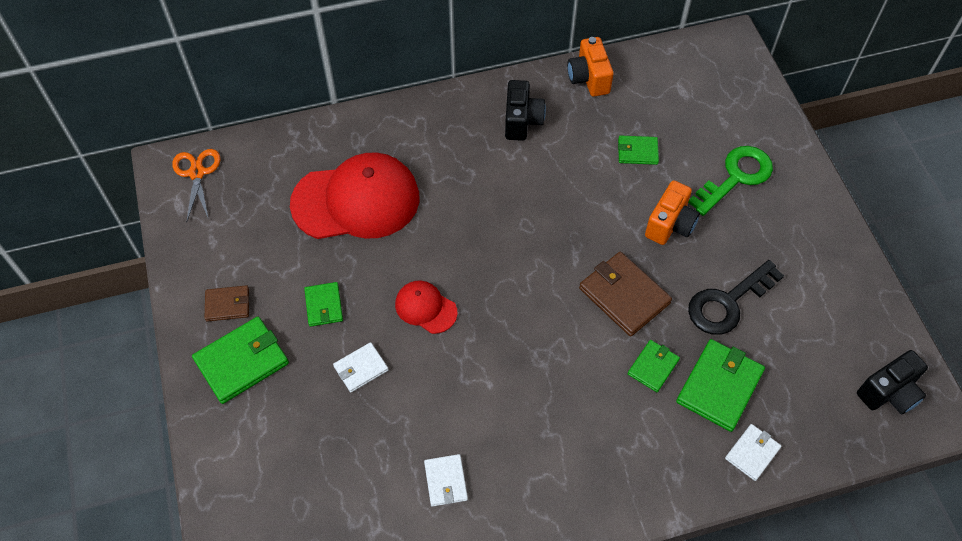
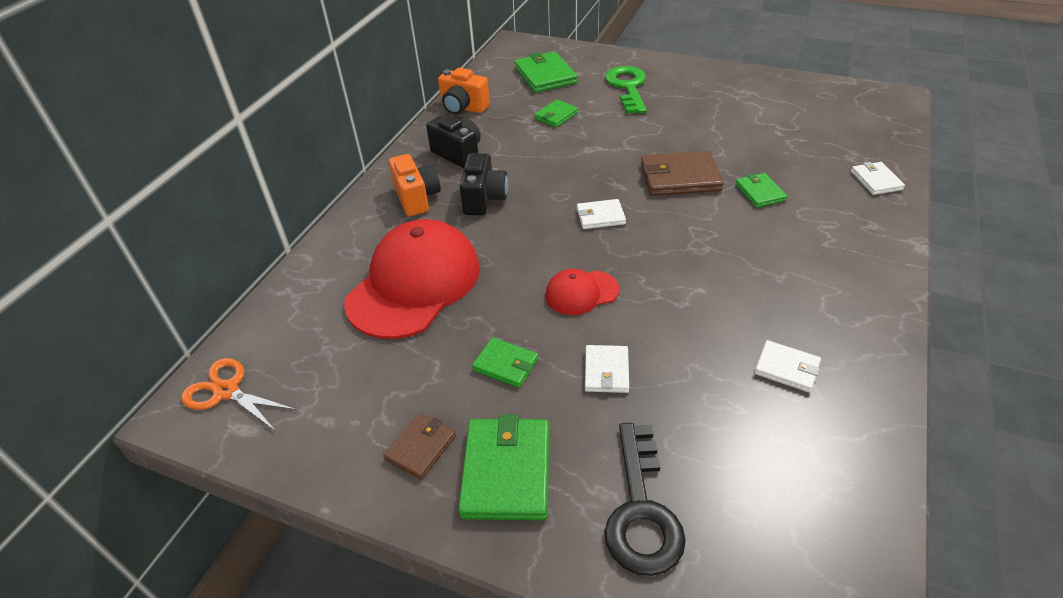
camera: 50 degrees left, 15 degrees down
(523, 268) = (600, 216): none -> white wallet
(670, 225) = (637, 130): orange camera -> orange camera (417, 198)
(719, 386) = (804, 170): green wallet -> green wallet (545, 75)
(728, 303) = (732, 135): black key -> black key (641, 510)
(889, 393) = (864, 105): black camera -> black camera (484, 199)

